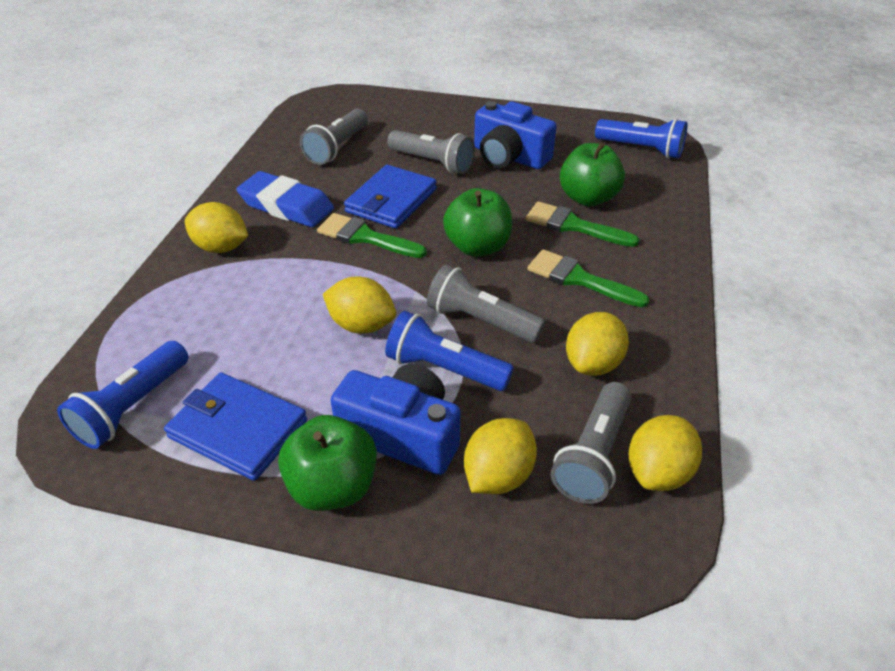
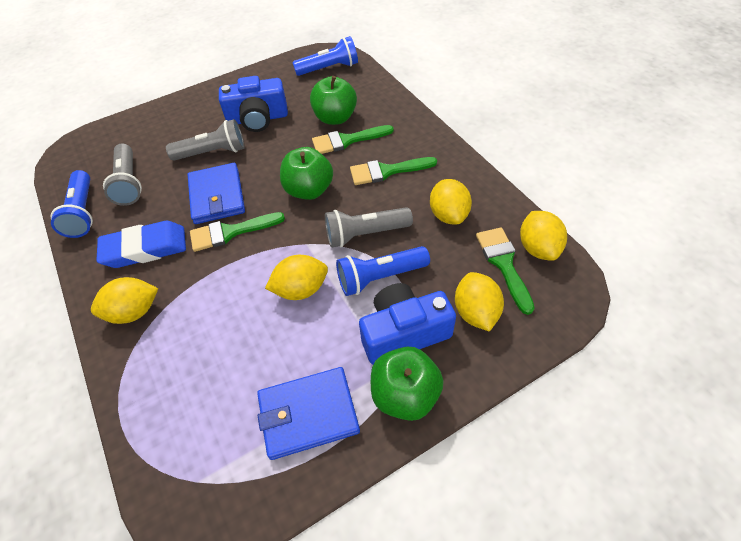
camera: 40 degrees left, 10 degrees up
(132, 407) = (218, 465): blue flashlight -> blue flashlight (83, 213)
(593, 455) = (503, 264): grey flashlight -> green brush

